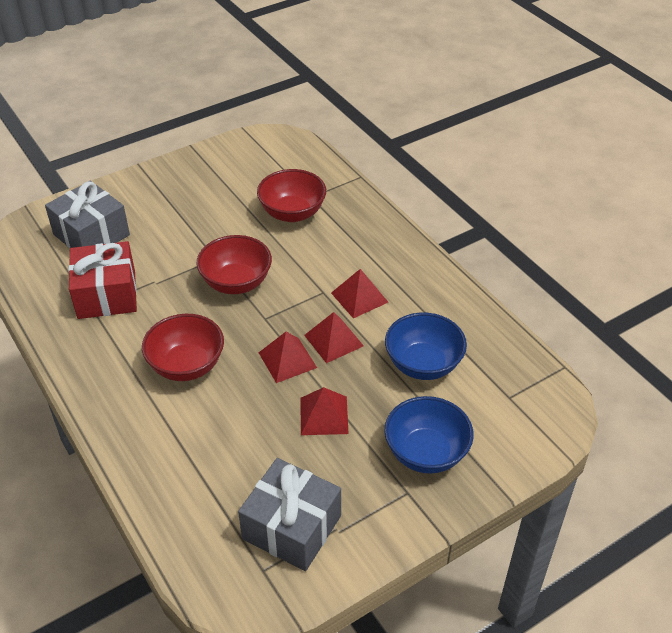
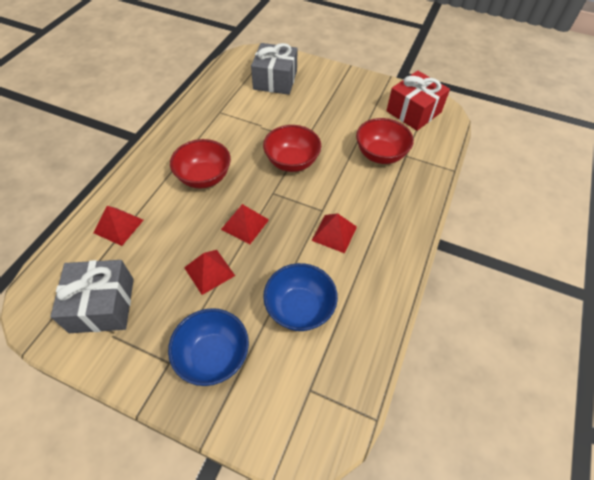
camera: 55 degrees right, 10 degrees up
(107, 294) = (234, 112): red gift -> red gift (413, 112)
(333, 340) = (281, 240): red pyramid -> red pyramid (118, 226)

